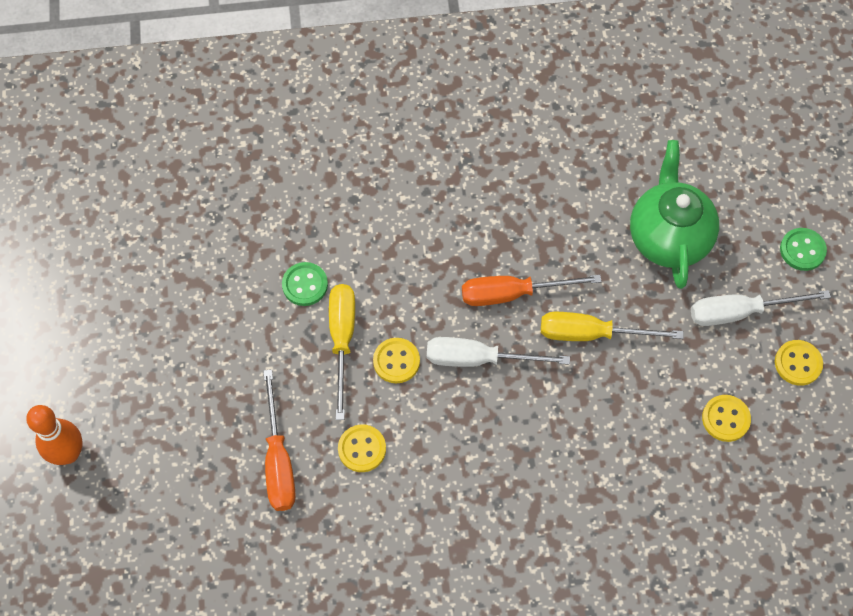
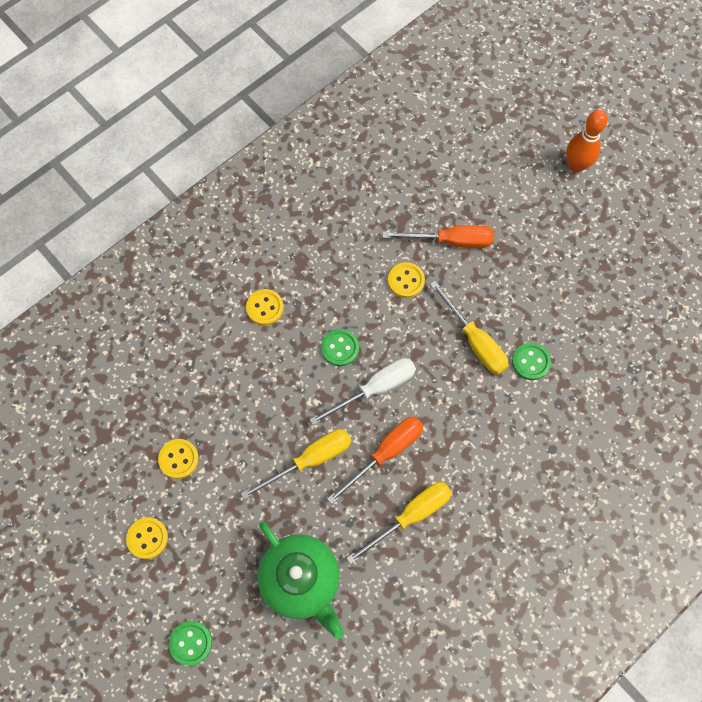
camera: 145 degrees right, 5 degrees up
(278, 460) = (451, 241): orange screwdriver -> orange screwdriver turned 135 degrees clockwise
(396, 361) = (428, 350): yellow button -> yellow button (265, 308)
(485, 423) = (340, 348): none -> green button
(529, 227) = (410, 516): none -> yellow screwdriver
(740, 312) = (212, 552): white screwdriver -> none

